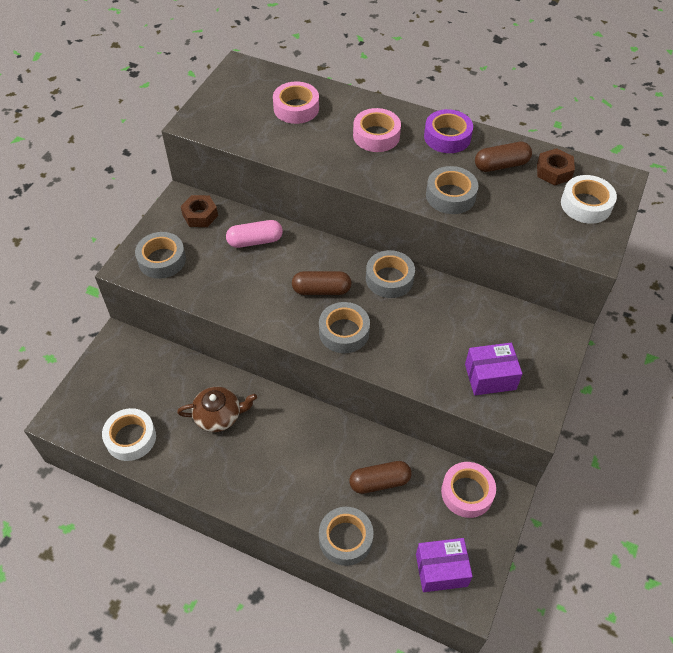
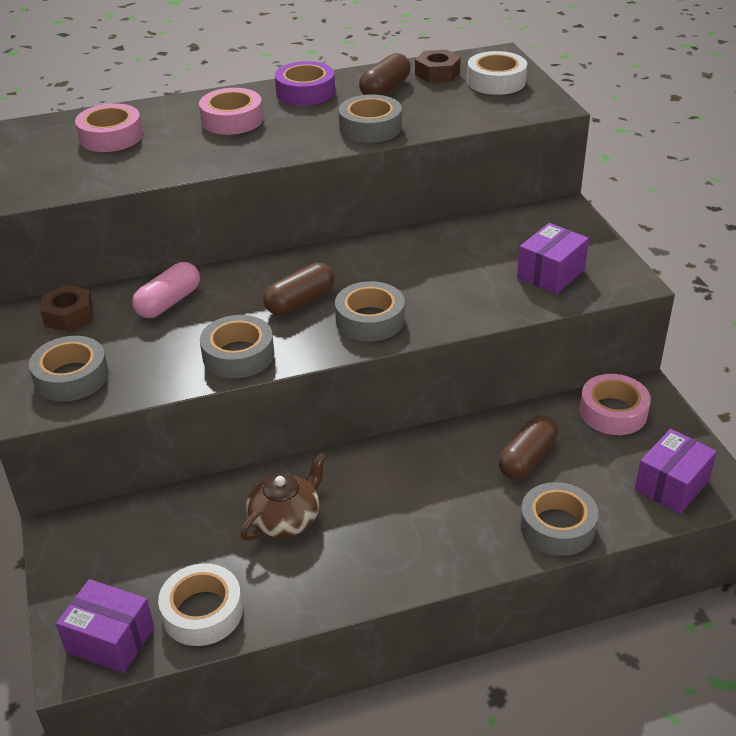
camera: 40 degrees left, 15 degrees down
(81, 419) = (110, 640): none -> purple box
(389, 279) = (358, 256): grey tape -> grey tape (238, 355)

